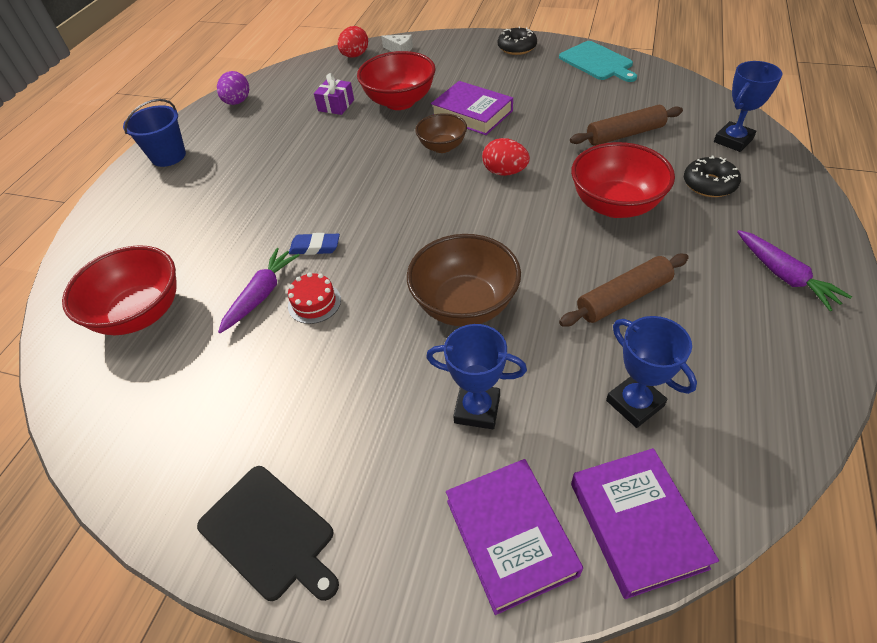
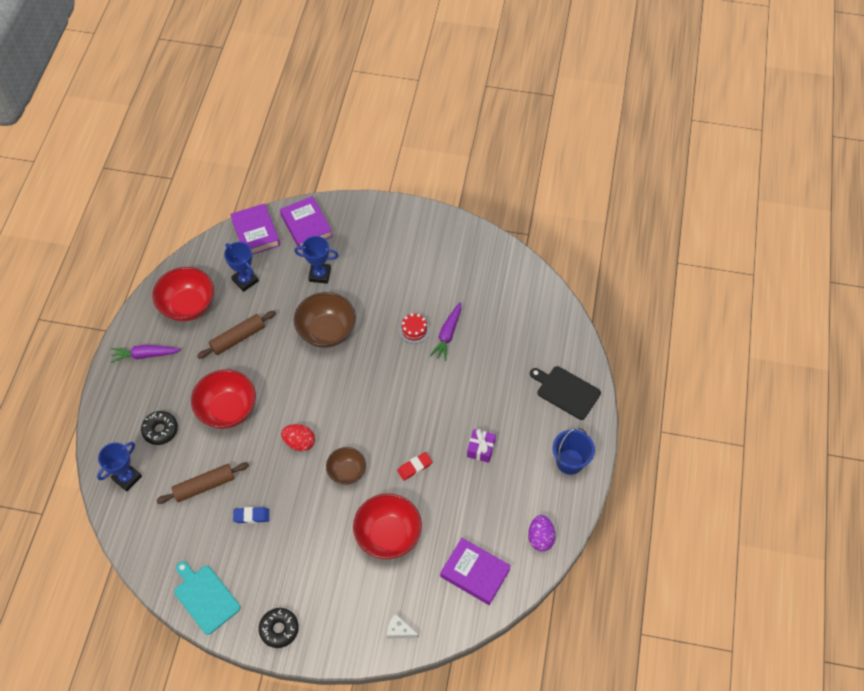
camera: 170 degrees right, 10 degrees up
(141, 313) = (516, 320): red bowl -> red bowl (188, 306)
(269, 534) = (405, 221): black cutting board -> black cutting board (566, 391)
(315, 247) = (424, 371): blue eraser -> blue eraser (251, 516)
(336, 105) = (445, 531): purple gift -> purple gift (481, 449)
(355, 56) = (445, 620): red egg -> none
(357, 151) = (414, 467): none -> red eraser
(472, 113) = (324, 516): purple book -> purple book (475, 573)
(784, 276) = (145, 355): purple carrot -> purple carrot turned 60 degrees counterclockwise

